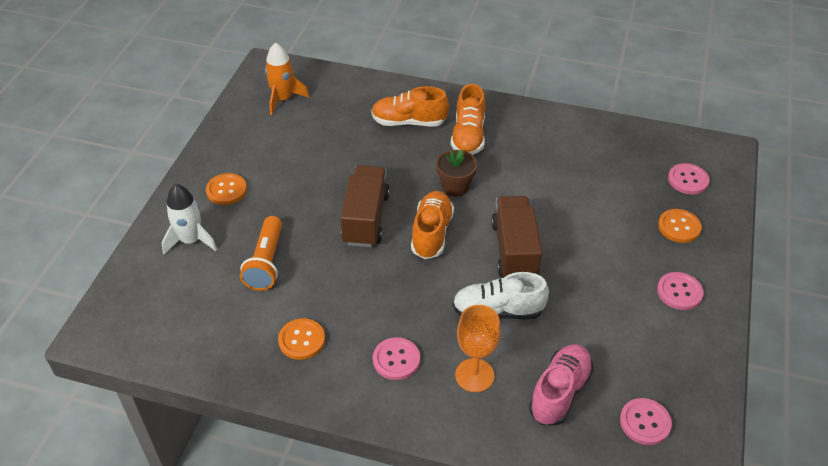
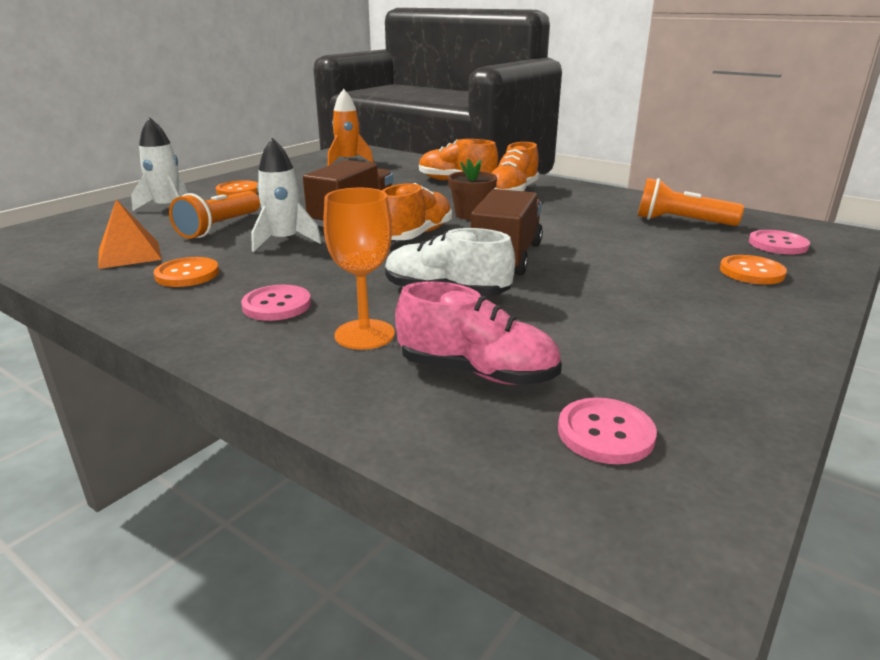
camera: 20 degrees right, 20 degrees down
(231, 325) = (129, 254): none -> orange pyramid
(337, 271) = (285, 241): none -> white rocket
(559, 392) = (477, 372): pink shoe -> pink shoe turned 60 degrees clockwise
(615, 159) = (681, 222): none -> orange flashlight
(679, 292) = (731, 319): pink button -> none

